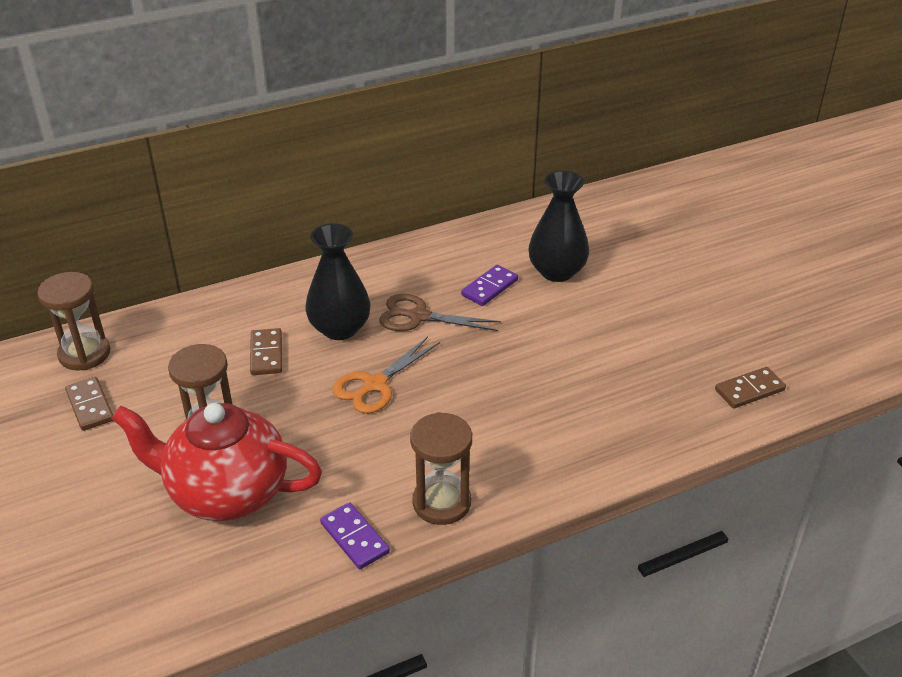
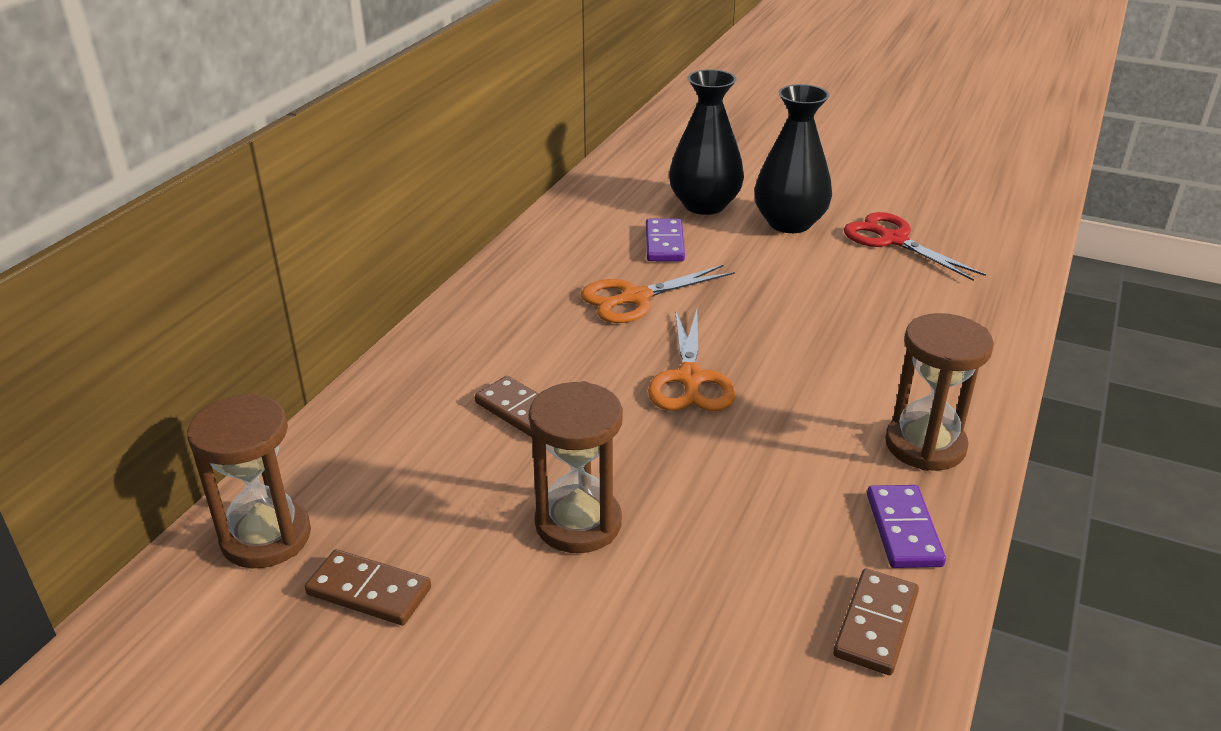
camera: 40 degrees left, 5 degrees down
(226, 492) = (701, 575): red teapot -> none
(340, 328) = (568, 347): black vase -> black vase (789, 223)
(354, 538) = (903, 530): purple domino -> purple domino turned 75 degrees clockwise
(418, 316) = (635, 298): brown scissors -> orange scissors
(645, 361) = (893, 240): none -> red scissors
(749, 390) = (999, 223): brown domino -> brown domino (875, 624)

